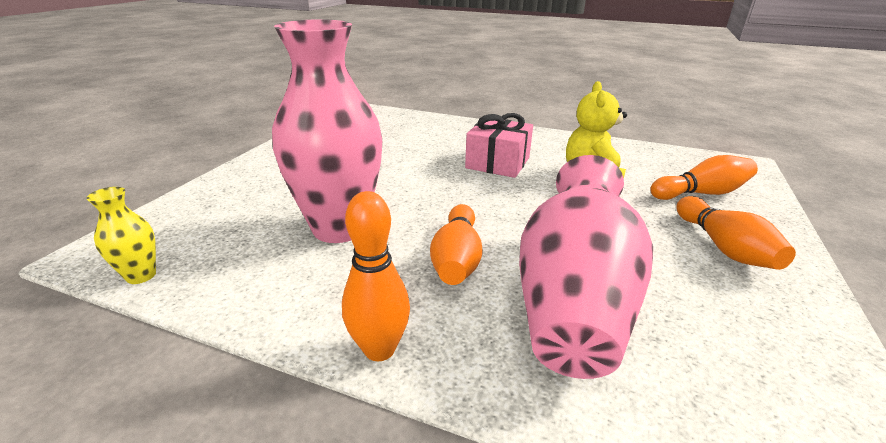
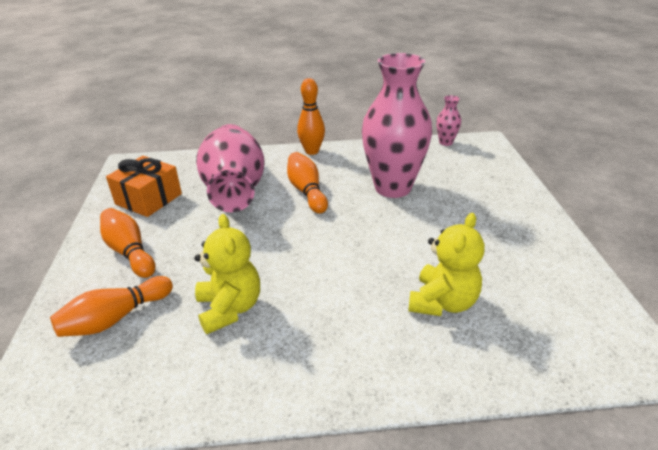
camera: 155 degrees right, 5 degrees up
(141, 275) = (446, 142): yellow vase -> pink vase
(423, 143) = (442, 302): none -> yellow teddy bear
(498, 163) = (336, 295): pink gift -> none
(744, 334) = (149, 199): none -> orange gift

